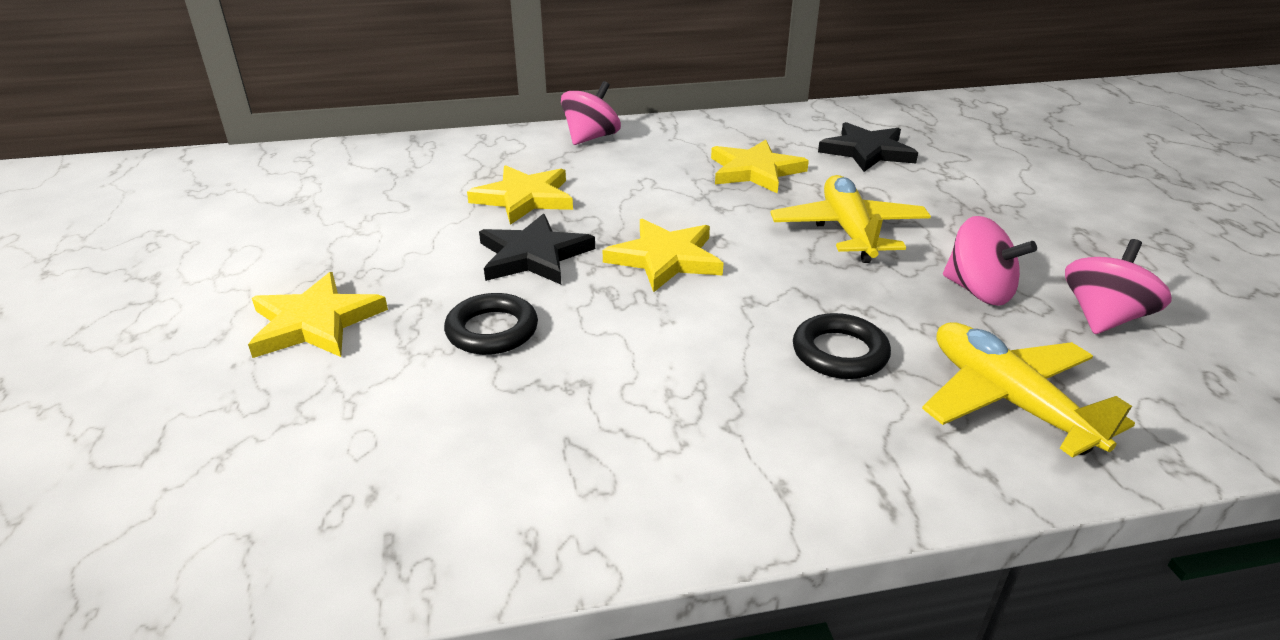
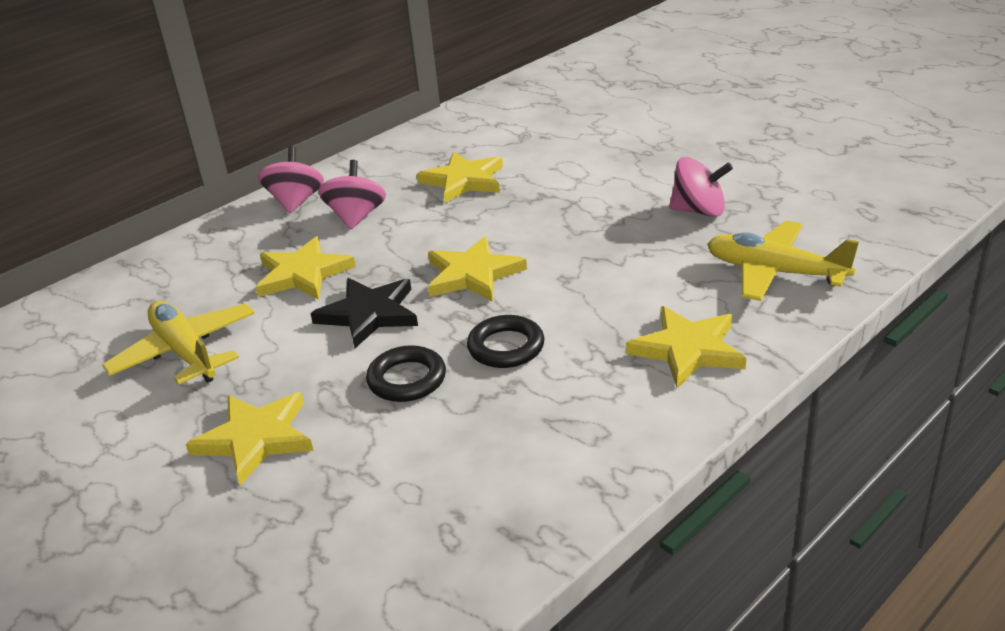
camera: 30 degrees left, 0 degrees up
(803, 441) = (688, 349): none -> yellow star
(839, 353) = (656, 287): black ring -> black ring (506, 347)
(848, 230) = (578, 201): yellow plane -> yellow plane (186, 353)
(867, 151) = (530, 134): black star -> none
(1103, 318) = (782, 198): pink spinning top -> pink spinning top (356, 217)

